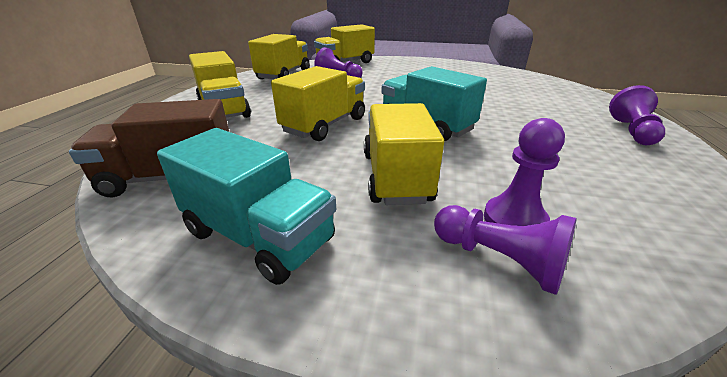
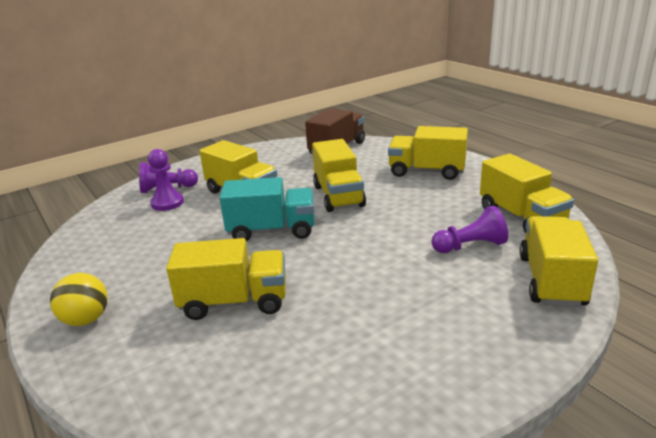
camera: 135 degrees right, 5 degrees down
(259, 236) = (260, 157): turquoise truck -> none
(504, 103) = (234, 302): none -> yellow truck
(632, 131) = (86, 320): purple pawn -> yellow ball

